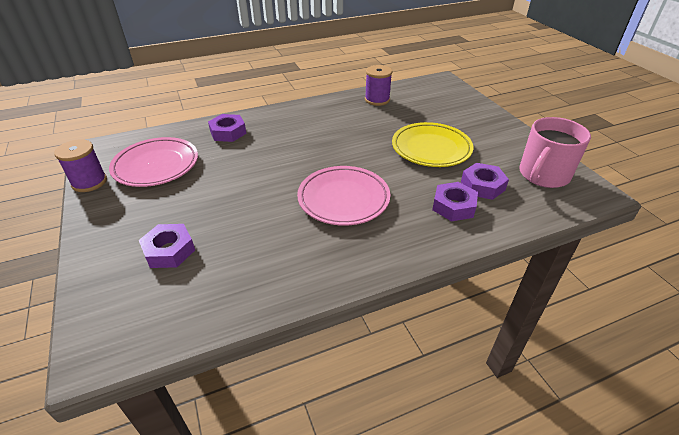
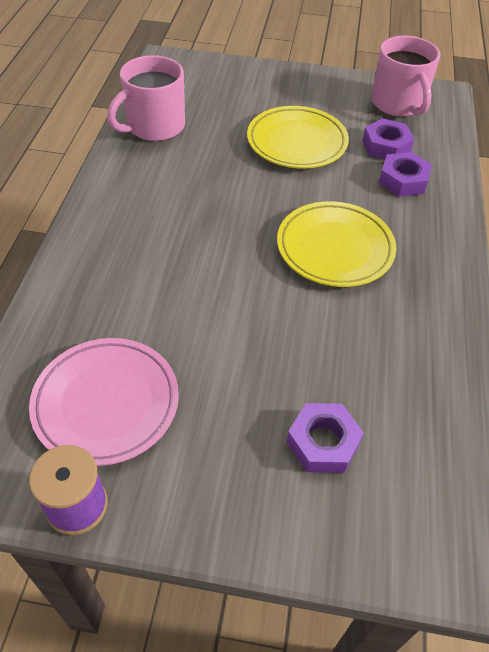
camera: 60 degrees left, 10 degrees up
(228, 132) = (90, 292): purple nut -> none
(343, 199) = (335, 248): pink plate -> yellow plate
(377, 100) = (154, 126): purple spool -> pink mug

